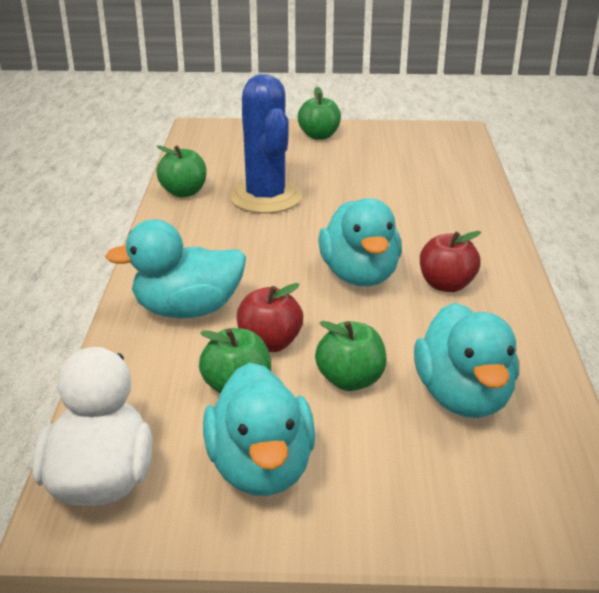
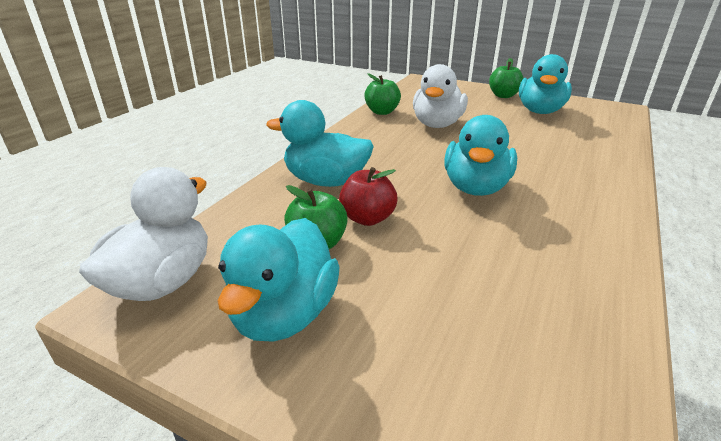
camera: 25 degrees right, 0 degrees up
(266, 198) = (437, 124): blue cactus -> white duck
(350, 380) = (413, 265): green apple -> none
(446, 285) = (550, 211): red apple -> none
(463, 397) = (512, 311): turquoise duck -> turquoise duck (540, 111)

